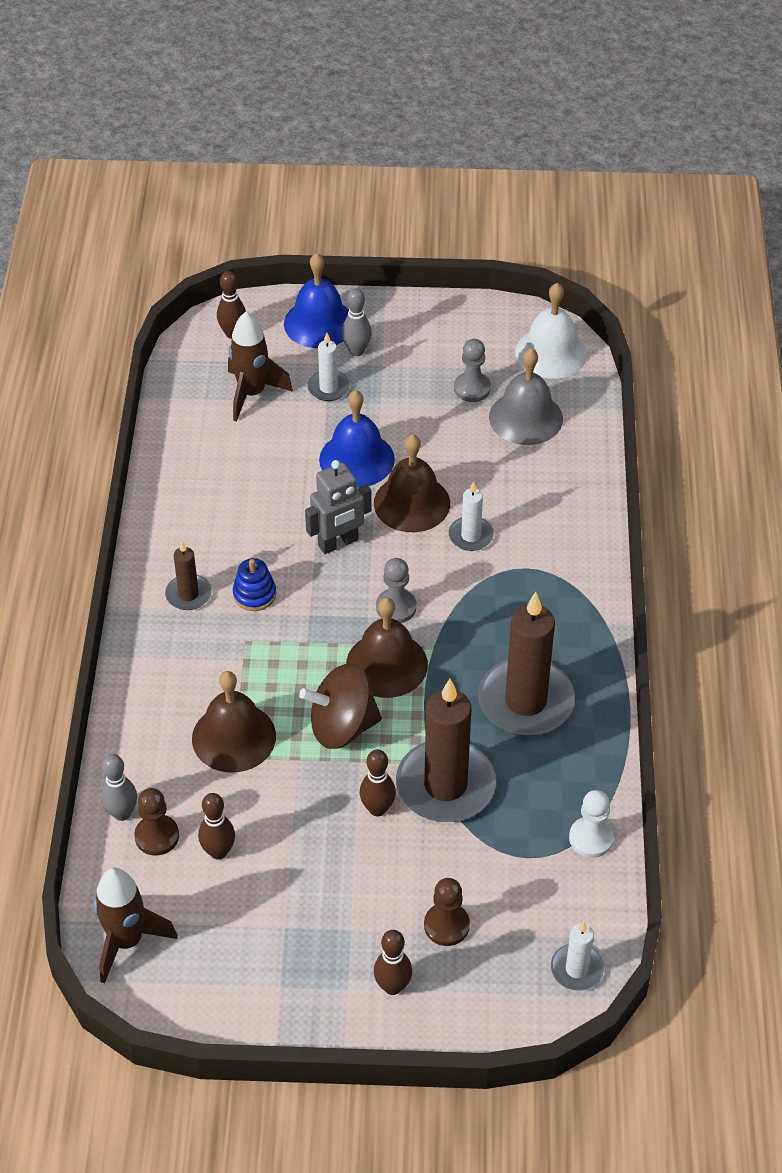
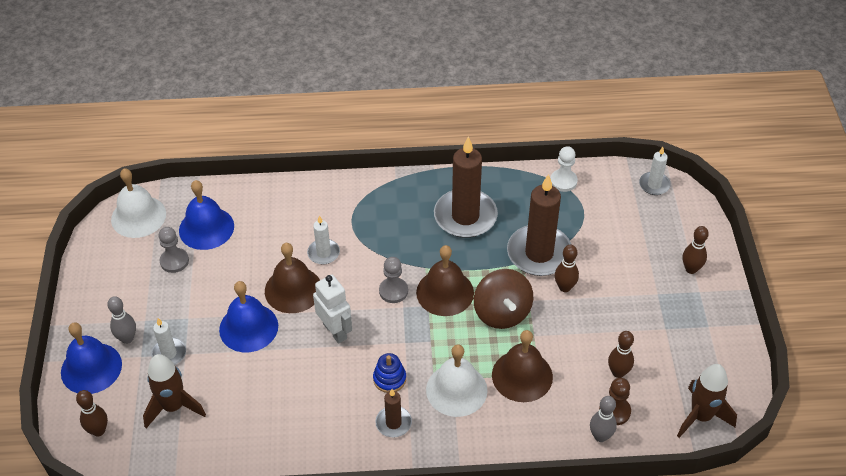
camera: 95 degrees left, 0 degrees up
(225, 663) = (456, 390): none -> white bell
(338, 543) = (335, 331): grey robot -> white robot
(446, 925) = (642, 246): brown pawn -> none
(526, 417) = (206, 228): grey bell -> blue bell

